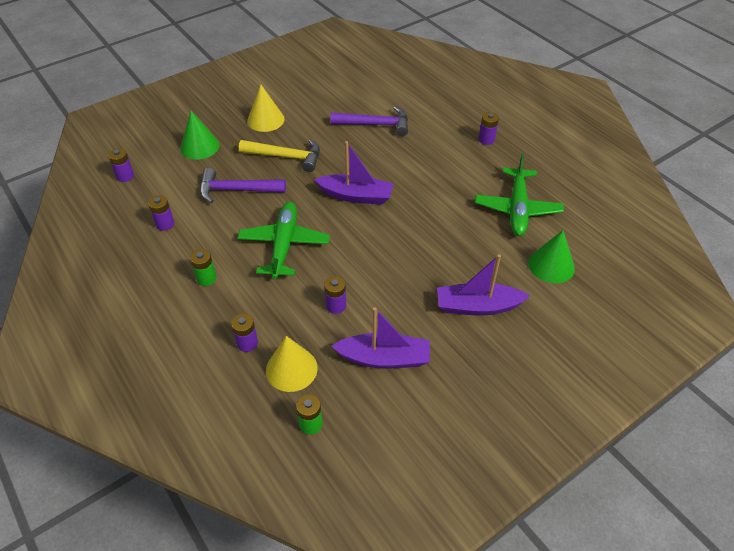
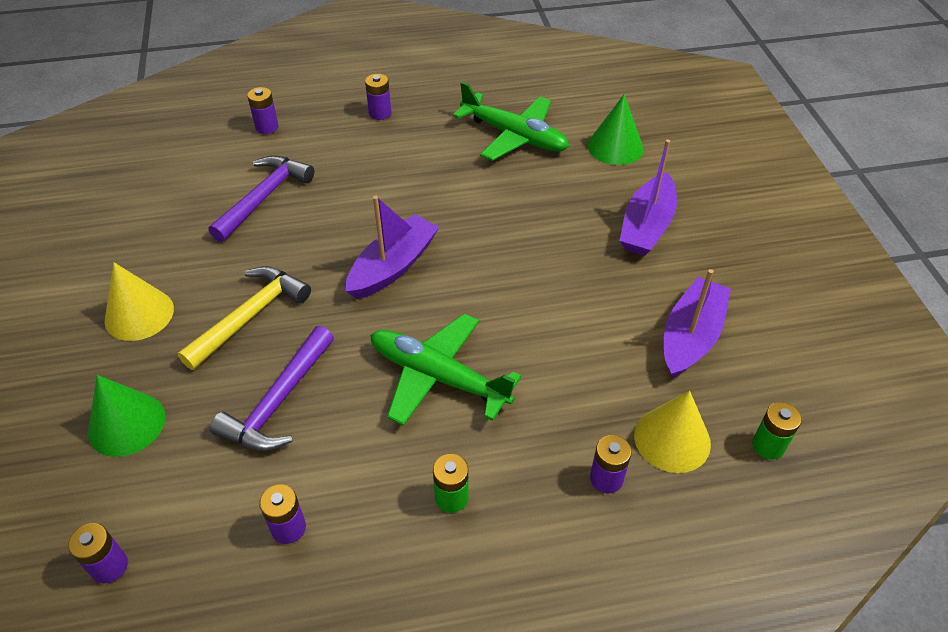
camera: 65 degrees left, 0 degrees up
(336, 306) = (584, 355): purple battery -> purple battery (267, 127)

